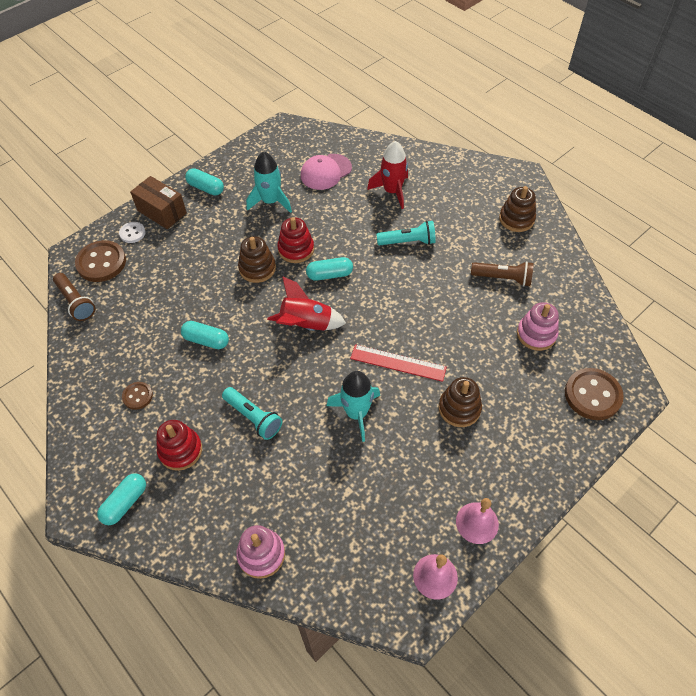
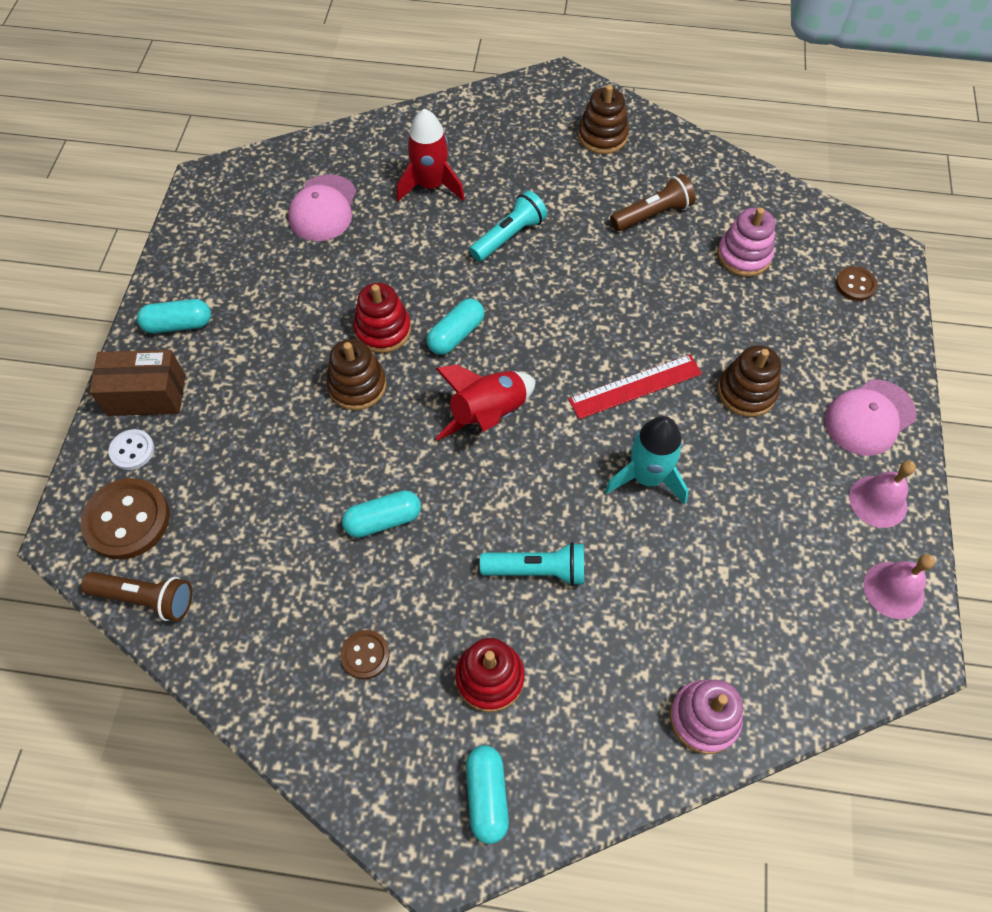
camera: 40 degrees left, 5 degrees up
(270, 201) = (288, 289): turquoise rocket -> none
(521, 474) = (869, 417): none -> pink cap
(592, 395) = (855, 285): brown button -> brown button, size x0.54

